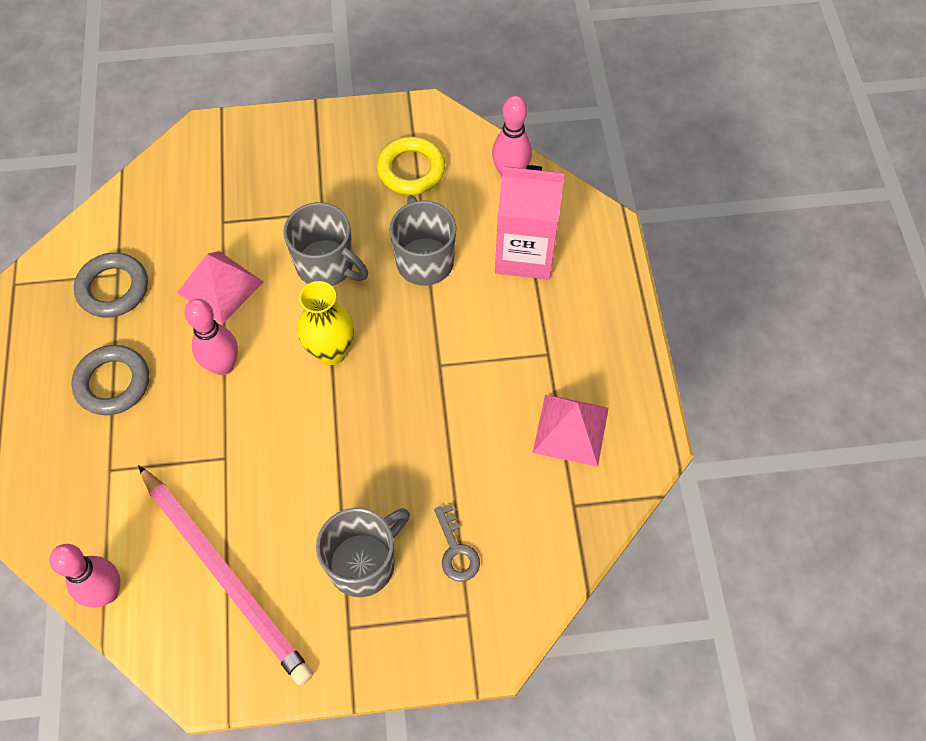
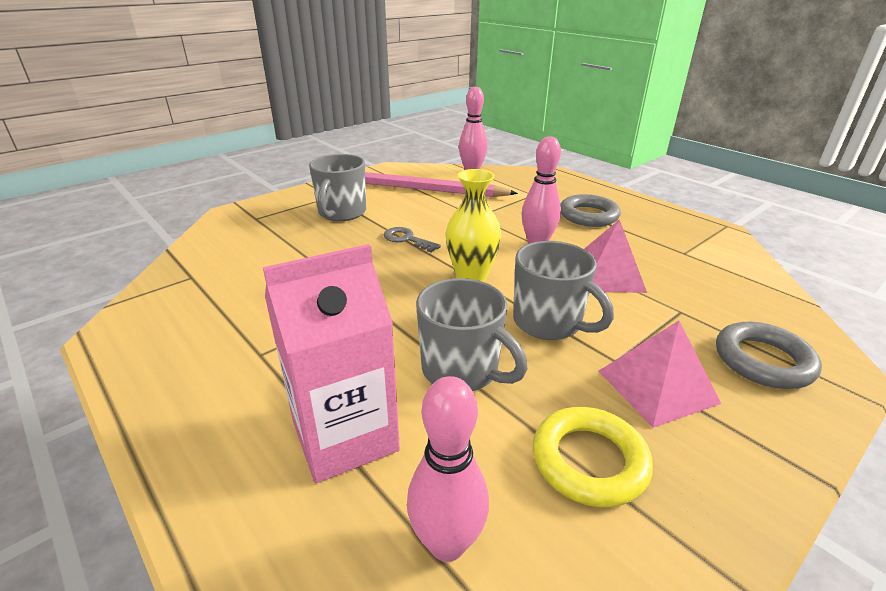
camera: 145 degrees right, 30 degrees down
(113, 288) = (670, 246): grey ring -> grey ring (763, 361)
(326, 265) = (549, 323): grey mug -> grey mug turned 135 degrees counterclockwise
(456, 550) = (280, 233): grey key -> grey key (407, 239)
(571, 429) = (209, 313): pink pyramid -> pink pyramid (657, 386)

